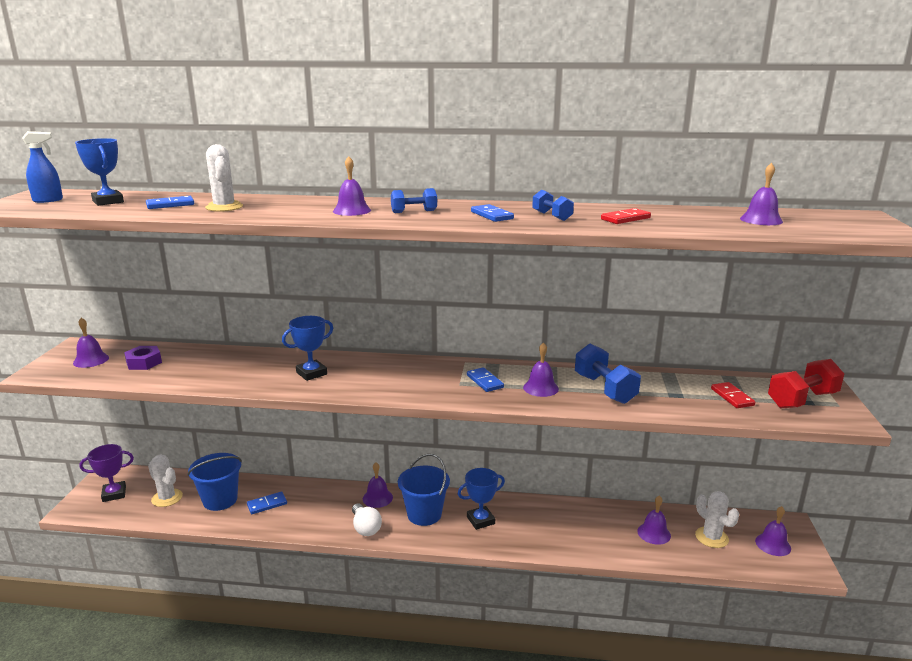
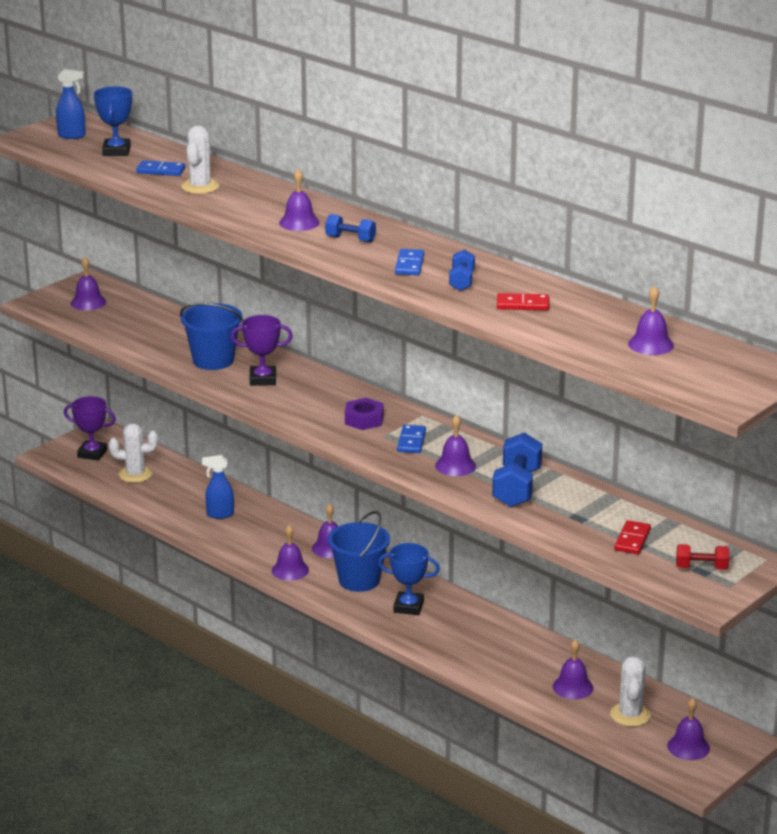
camera: 35 degrees right, 5 degrees up
(144, 362) = (130, 319): purple nut -> purple nut (364, 419)
(167, 498) = (135, 474): white cactus -> white cactus turned 75 degrees counterclockwise
(220, 500) = (180, 494): blue bucket -> blue bucket (213, 360)
(267, 504) = (219, 514): blue domino -> blue spray bottle
(311, 373) = (263, 379): blue trophy -> purple trophy
(365, 528) = (290, 570): white light bulb -> purple bell
(802, 400) = (701, 568): red dumbbell -> red dumbbell, size x0.57

